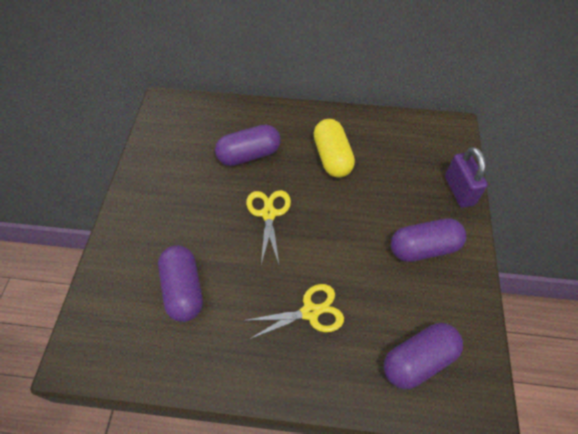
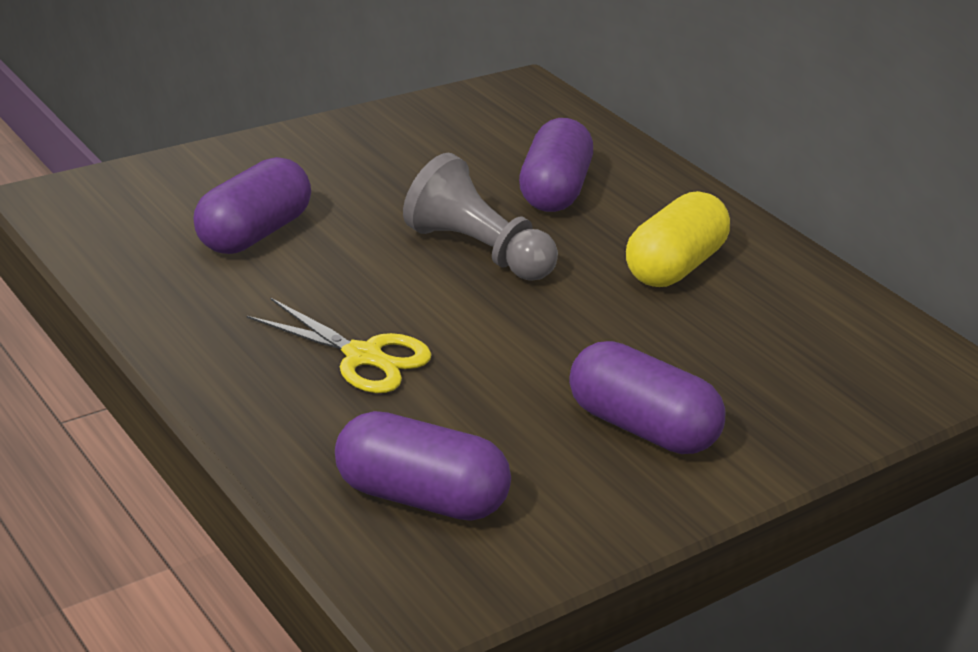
camera: 45 degrees right, 25 degrees down
(249, 155) = (553, 191): purple capsule -> purple capsule turned 75 degrees clockwise
(268, 213) = (477, 251): yellow scissors -> grey pawn
(459, 190) = (824, 426): purple padlock -> none

